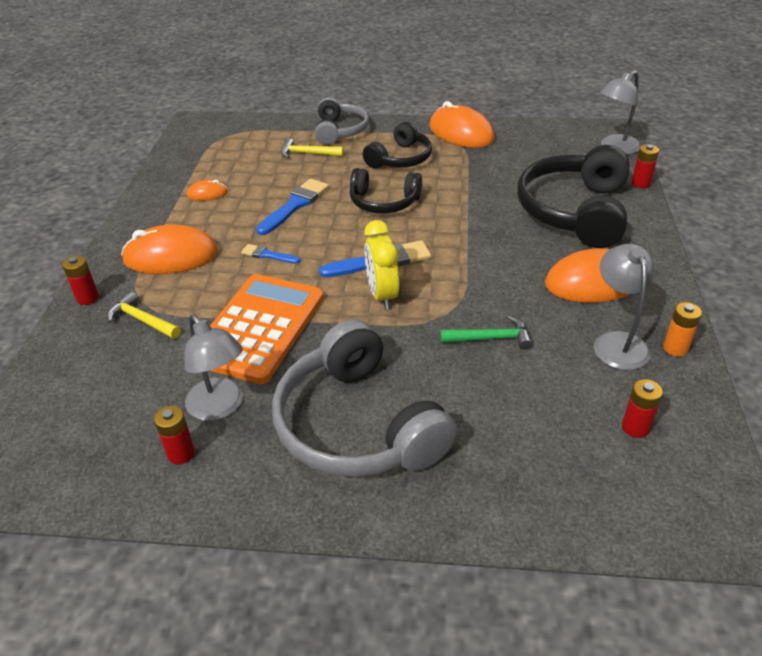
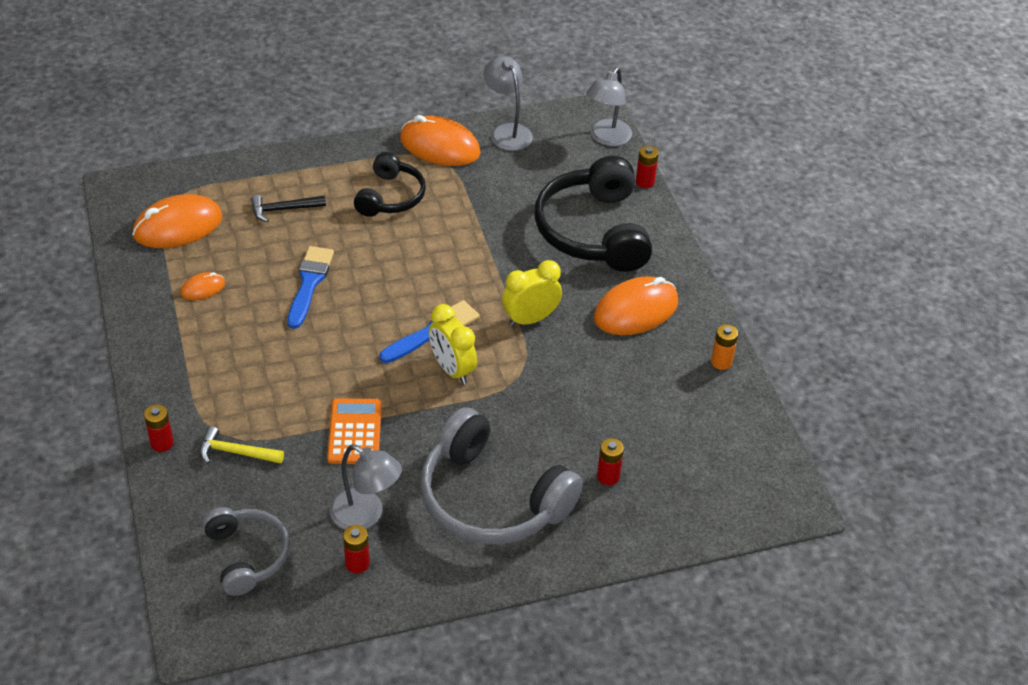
camera: 25 degrees left, 5 degrees up
(171, 256) = (215, 375): orange mouse -> orange mouse (178, 226)
(259, 328) = (354, 432): orange calculator -> orange calculator, size x0.60
(267, 255) = (316, 351): blue brush -> none
(308, 153) = (284, 209): yellow hammer -> black hammer
(340, 130) = (302, 168): grey headphones -> grey headphones (247, 555)
(383, 202) = (400, 259): black headphones -> none
(480, 269) = (530, 319): none -> yellow clock
(490, 338) = (568, 390): green hammer -> none
(617, 342) = (673, 368): grey lamp -> grey lamp (507, 132)
(635, 427) = (709, 442): red battery -> red battery (608, 476)

